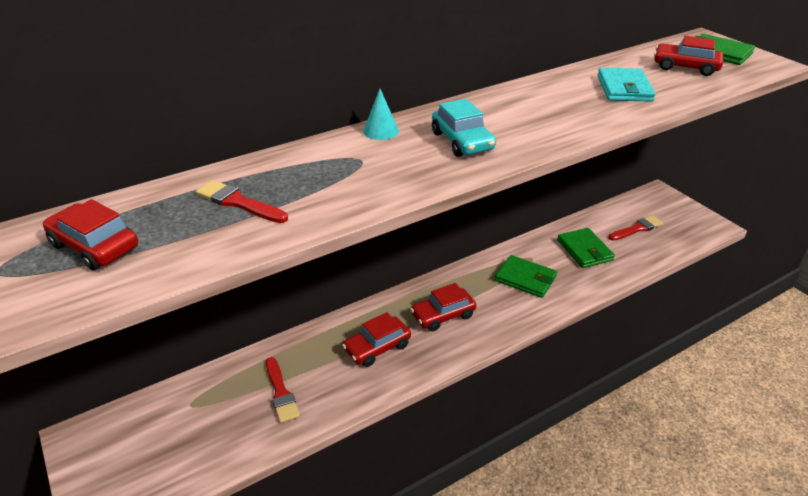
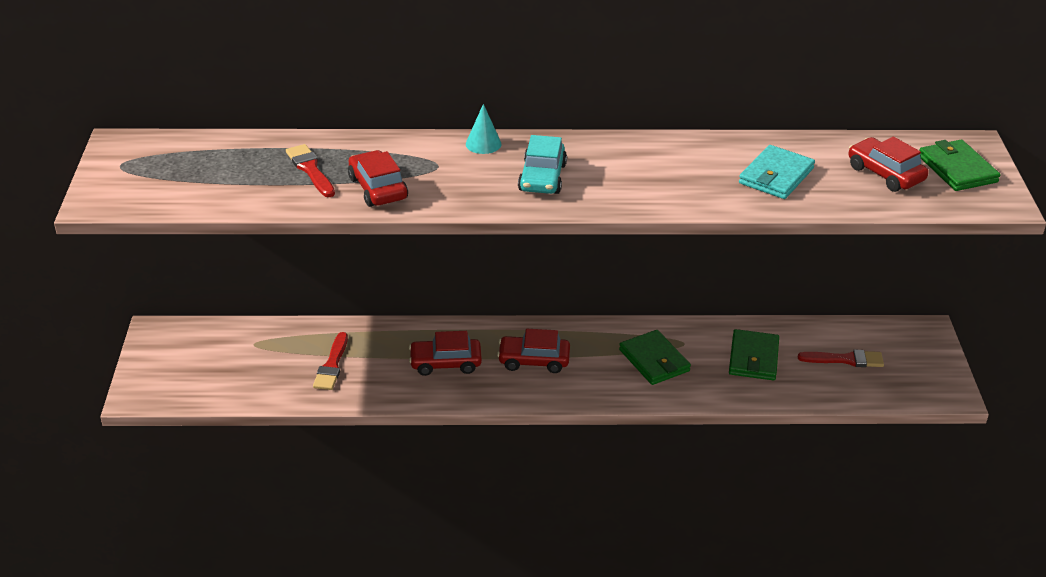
camera: 30 degrees right, 0 degrees up
(94, 246) = (189, 169): red car -> red car (378, 188)

